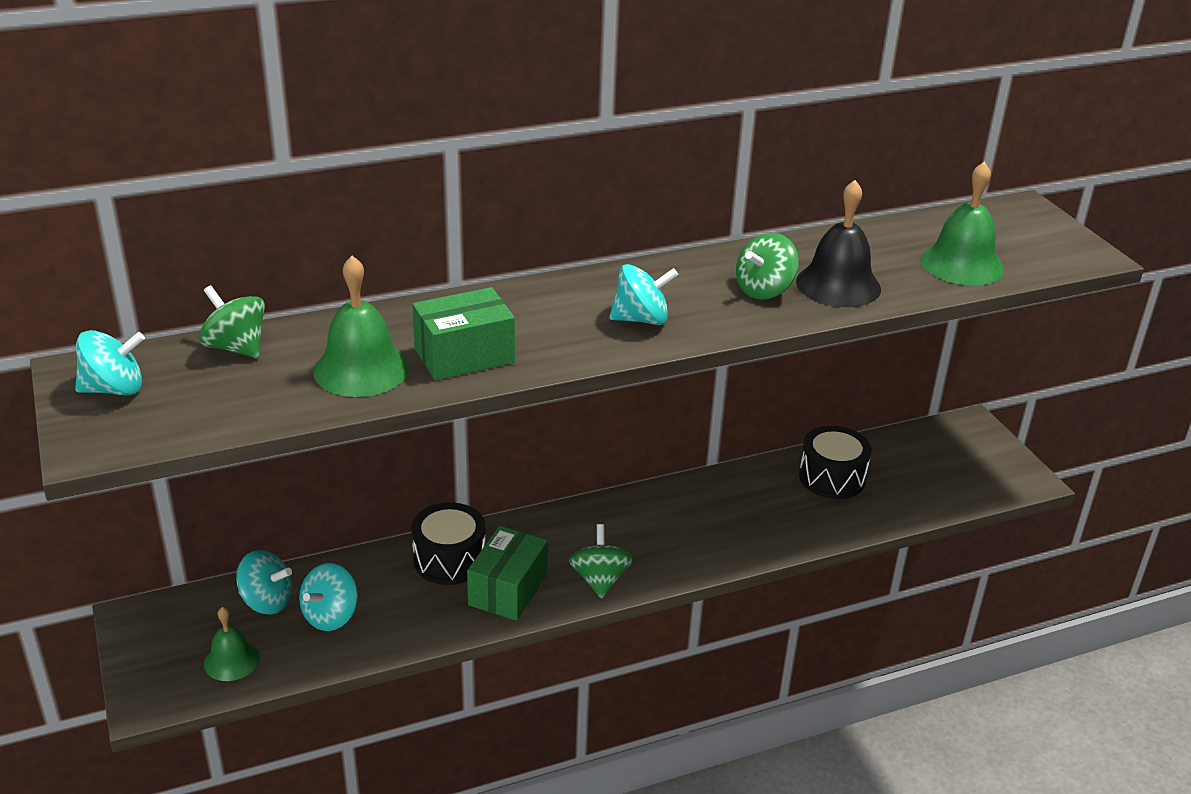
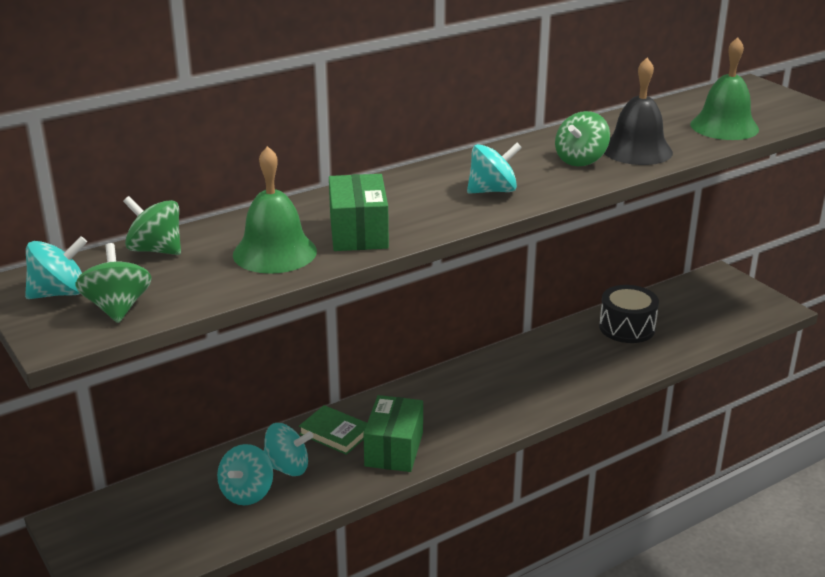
camera: 10 degrees left, 5 degrees down
(231, 660) = (170, 542): green bell -> none
(267, 601) = (185, 490): turquoise spinning top -> turquoise spinning top (287, 468)
(449, 559) = (335, 433): black drum -> green book
(464, 355) = (358, 232): green box -> green box turned 60 degrees counterclockwise
(600, 580) = (469, 430): green spinning top -> green spinning top (117, 308)

